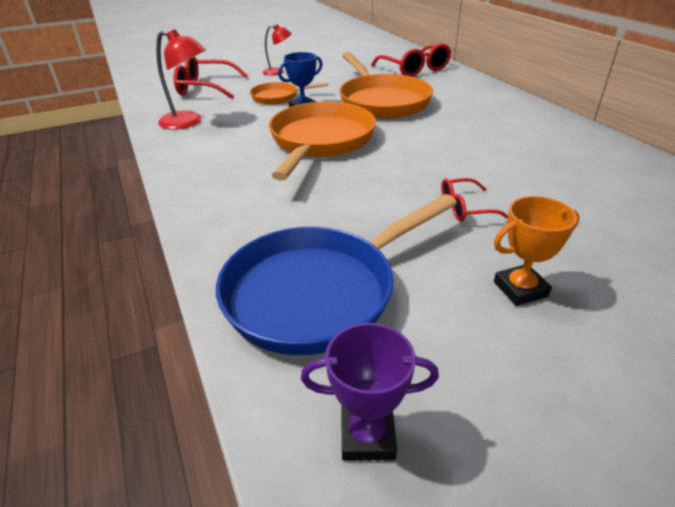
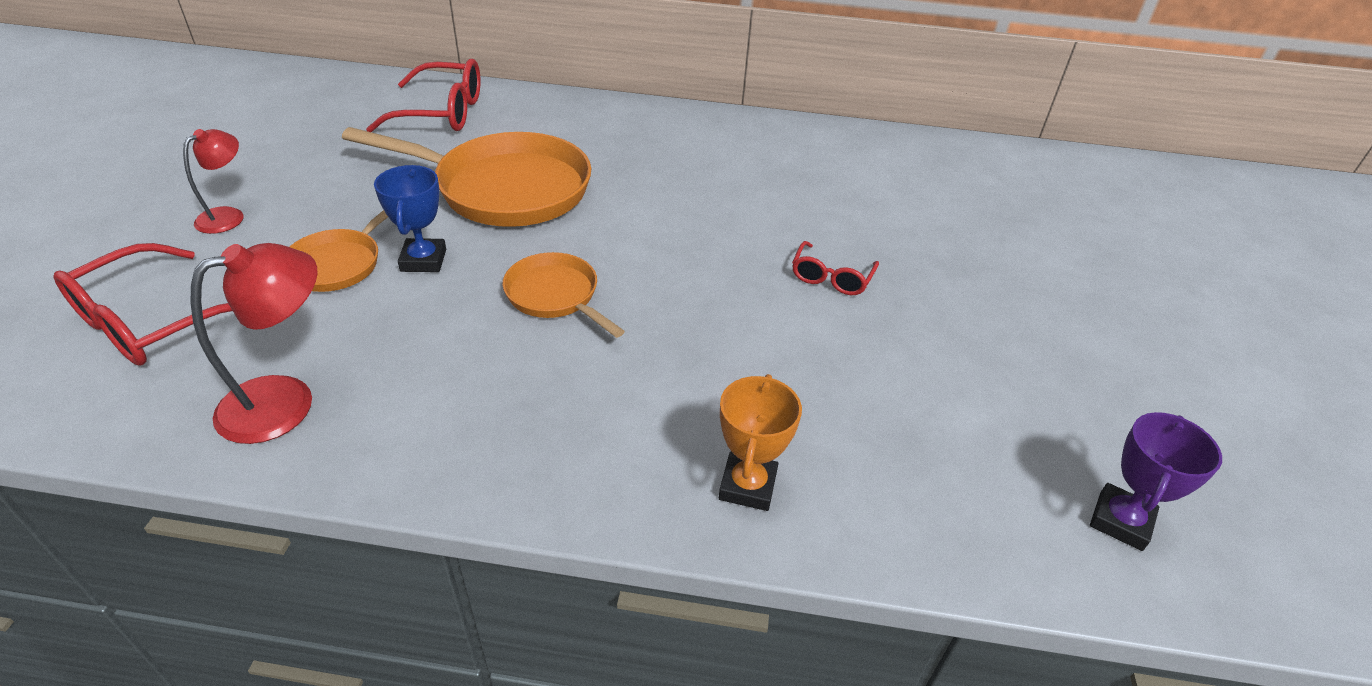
camera: 60 degrees left, 5 degrees up
(318, 292) = (902, 460): blue pan -> none
(320, 141) = (555, 296): orange pan -> orange pan, size x0.53
(520, 289) = (984, 324): orange trophy -> orange trophy (747, 486)

